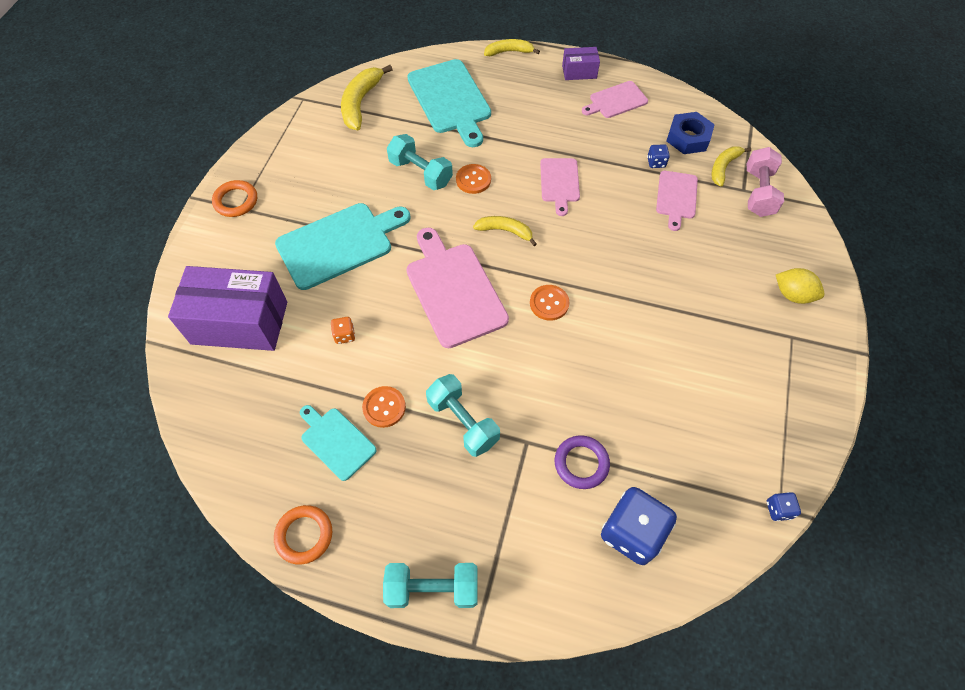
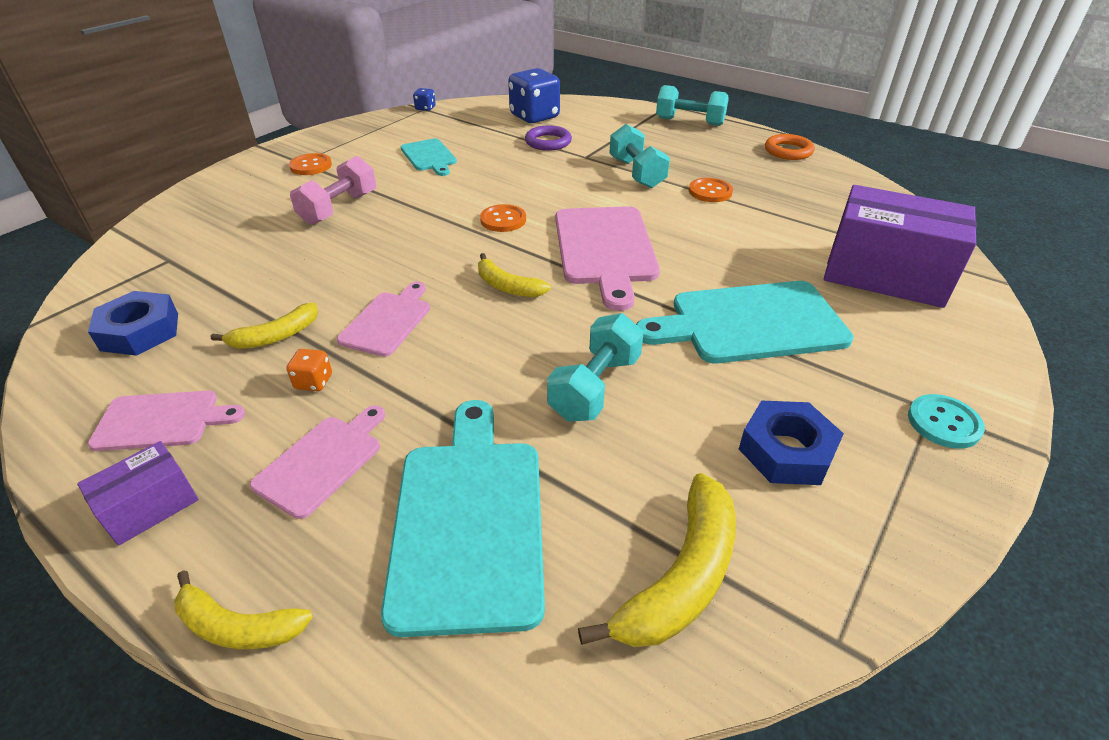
camera: 160 degrees left, 20 degrees down
(236, 201) = (943, 423): orange ring -> turquoise button
(319, 164) = (786, 451): none -> blue nut
(336, 441) = (760, 183): turquoise cutting board -> turquoise cutting board (429, 156)
(344, 335) = (747, 241): orange dice -> orange dice (313, 382)
(421, 173) = (595, 387): turquoise dumbbell -> turquoise dumbbell turned 60 degrees clockwise
(473, 180) = (513, 355): orange button -> orange button (311, 166)
(579, 72) = (150, 506): purple box -> purple box turned 60 degrees counterclockwise
(656, 162) = (229, 312): blue dice -> none
(676, 197) = (257, 271): pink cutting board -> pink cutting board (322, 461)
(723, 167) = (153, 286): yellow banana -> yellow banana (276, 336)
(758, 192) = (157, 253): pink dumbbell -> pink dumbbell (339, 208)
(793, 295) = (258, 180): yellow lemon -> none

